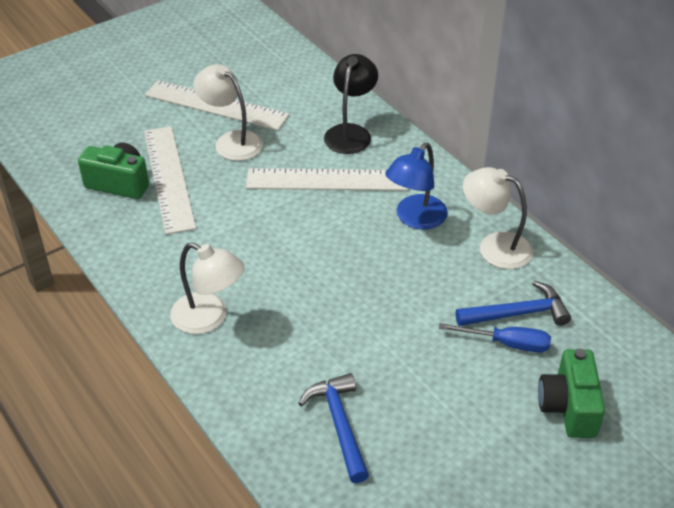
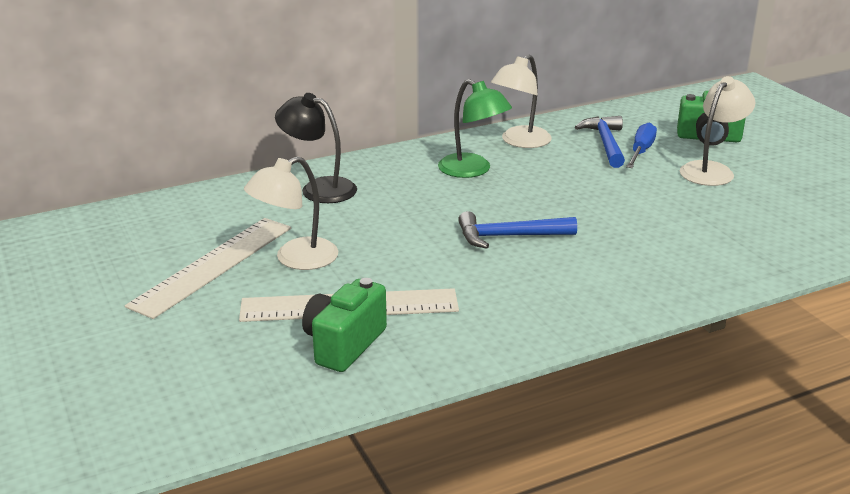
camera: 80 degrees left, 15 degrees down
(209, 318) = (604, 289): white lamp -> white lamp (712, 170)
(327, 180) = (395, 207): white ruler -> none
(339, 425) = (742, 230): blue hammer -> blue hammer (509, 236)
(415, 219) = (472, 170): blue lamp -> green lamp

